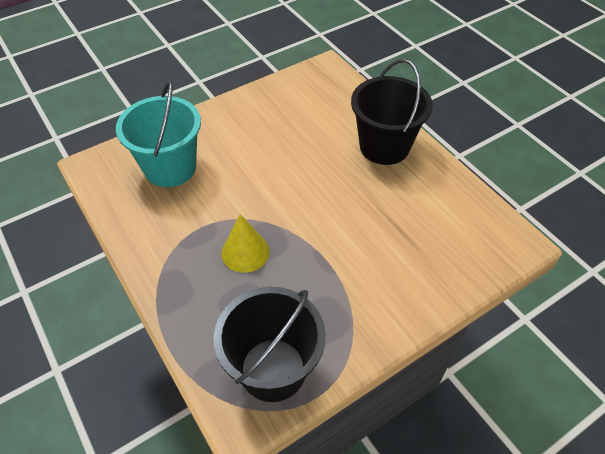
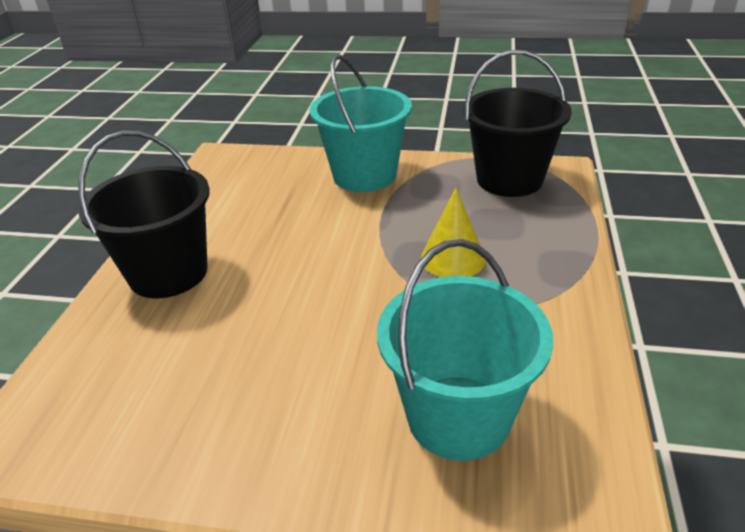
camera: 135 degrees left, 15 degrees down
(387, 295) = (364, 175): none -> turquoise bucket

